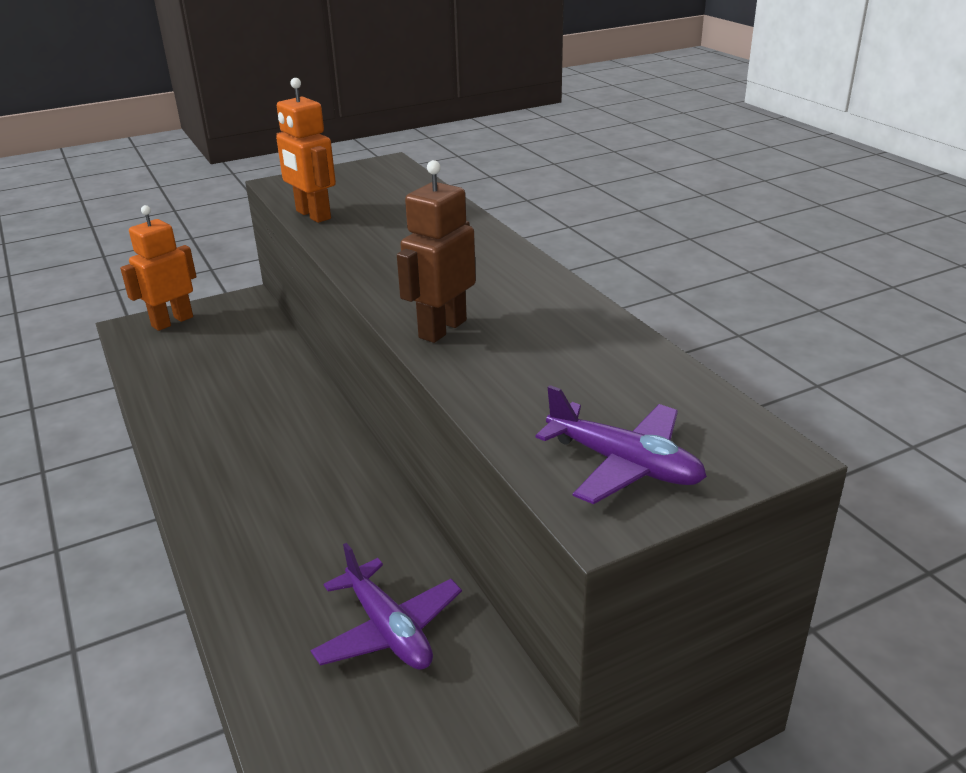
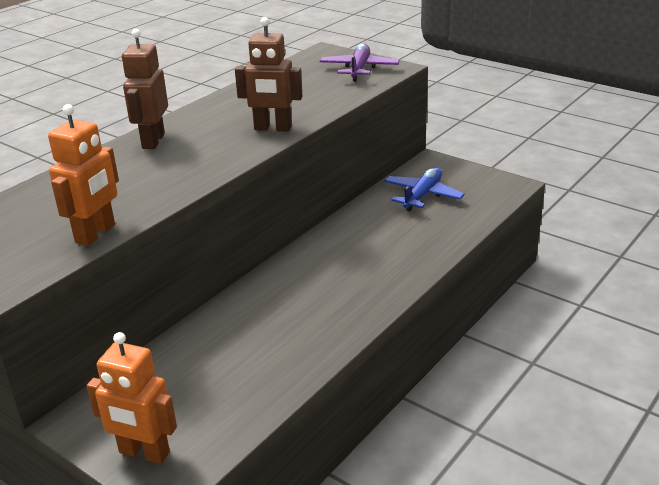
camera: 115 degrees left, 0 degrees up
(388, 630) = (422, 196): purple plane -> blue plane
(488, 254) = (153, 141): none -> brown robot

